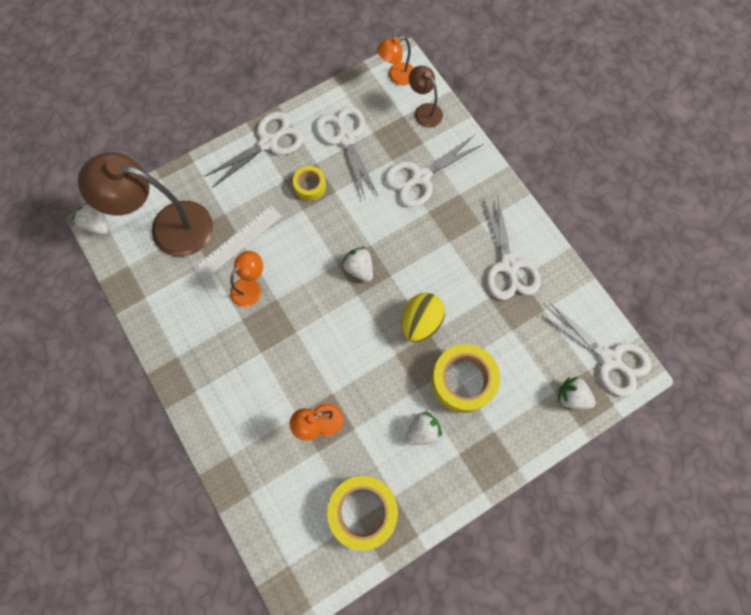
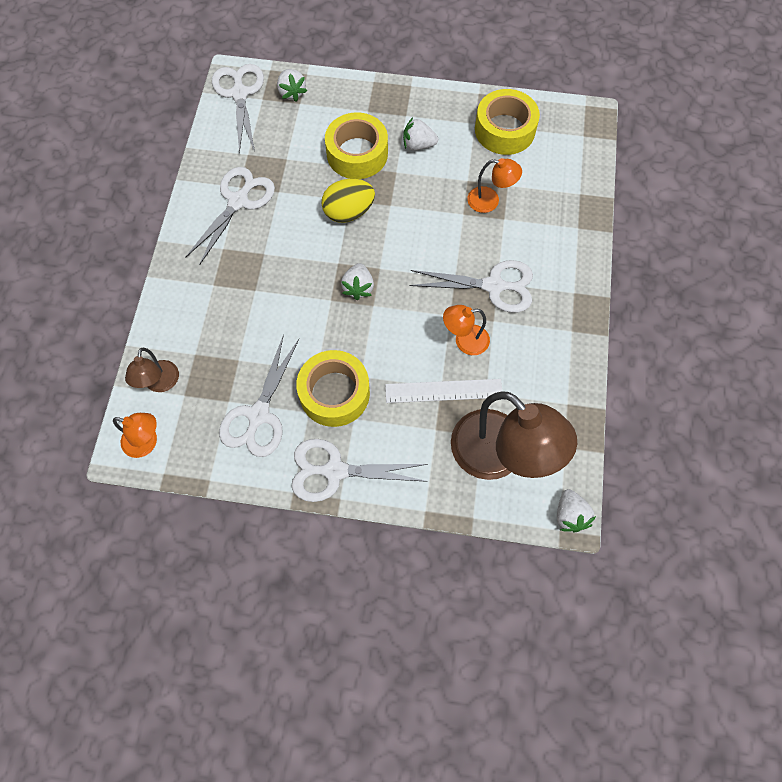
camera: 140 degrees left, 5 degrees down
(310, 186) = (334, 393): yellow tape -> yellow tape, size x1.82
(421, 177) = (230, 324): white scissors -> white scissors (493, 286)

